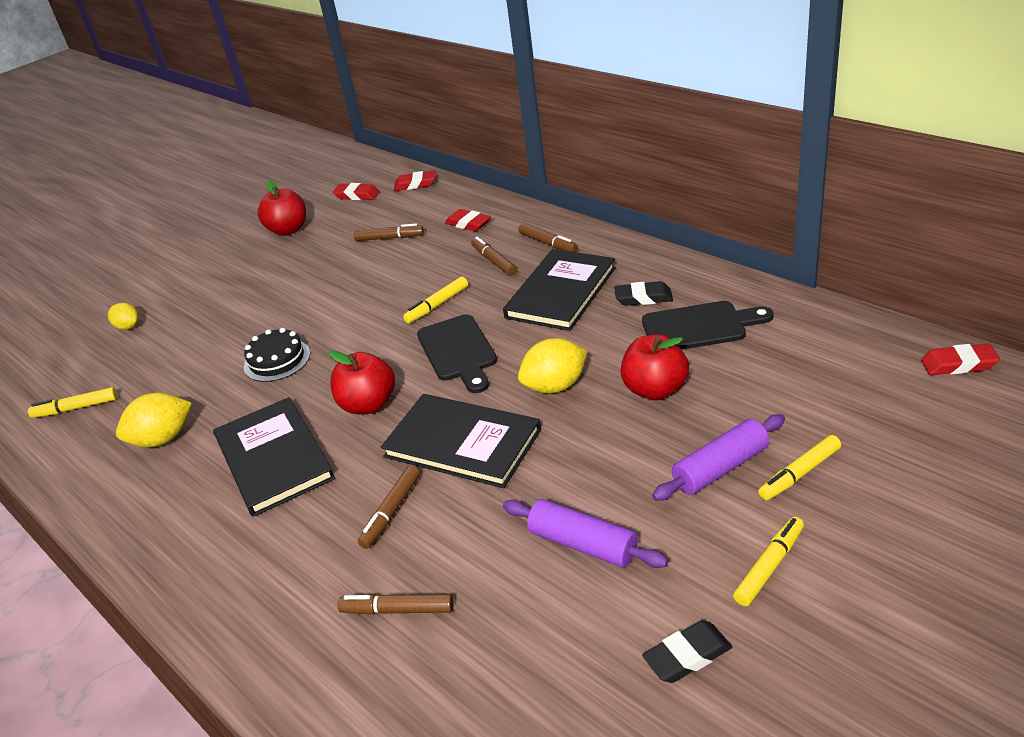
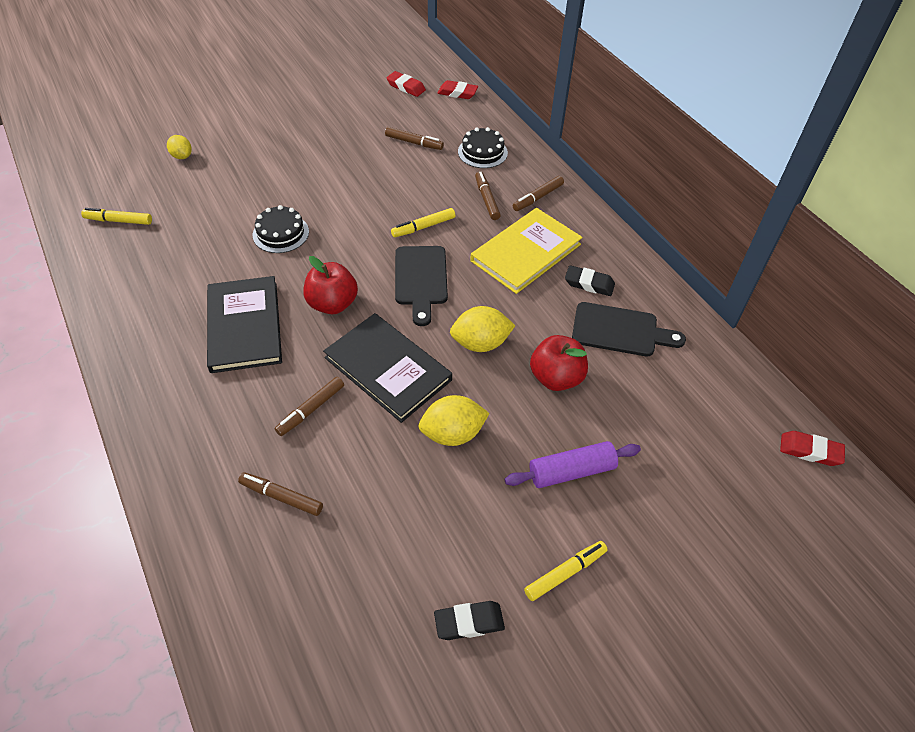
camera: 10 degrees right, 15 degrees up
(163, 439) = (171, 275): yellow lemon -> yellow lemon (452, 434)
(288, 230) = (338, 103): red apple -> none
(468, 224) = (482, 152): red eraser -> black cake
(548, 243) = (538, 198): brown marker -> brown marker turned 75 degrees clockwise
(561, 292) = (526, 252): black book -> yellow book
(583, 544) = (437, 496): purple rolling pin -> none
(799, 474) = (629, 501): yellow marker -> none

